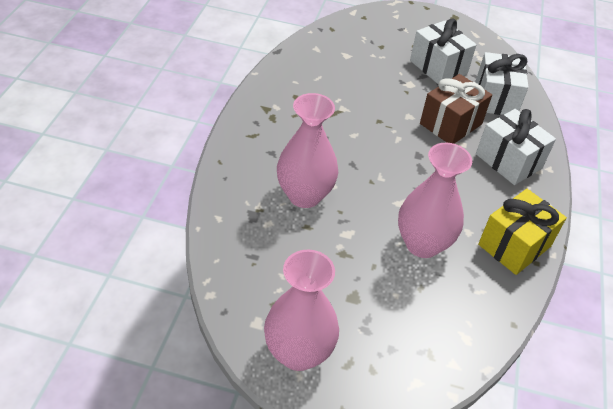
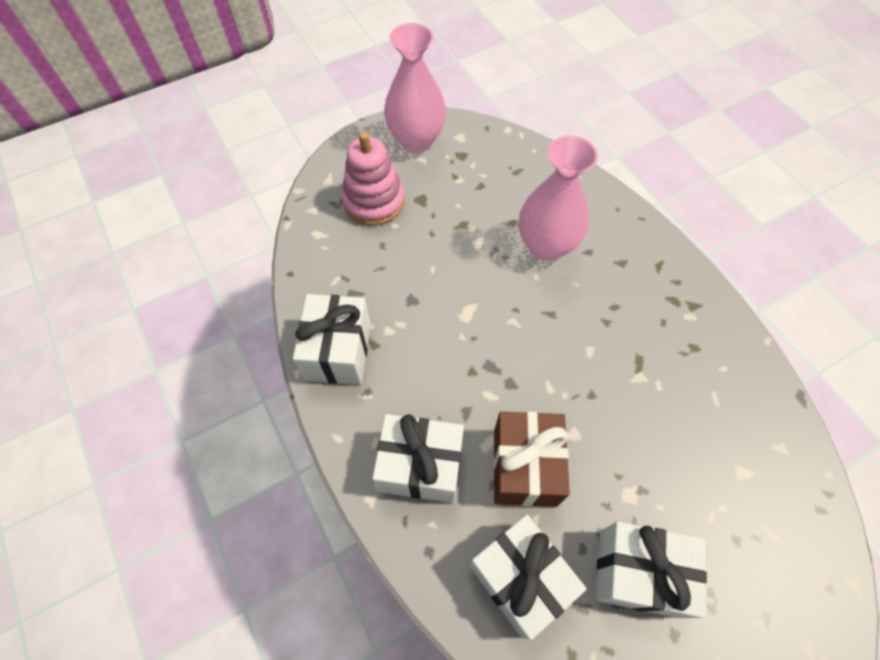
camera: 140 degrees right, 15 degrees up
(394, 327) = (374, 201): none -> pink stacking toy
(422, 244) = (414, 283): pink vase -> none
(514, 245) = (338, 351): yellow gift -> white gift

